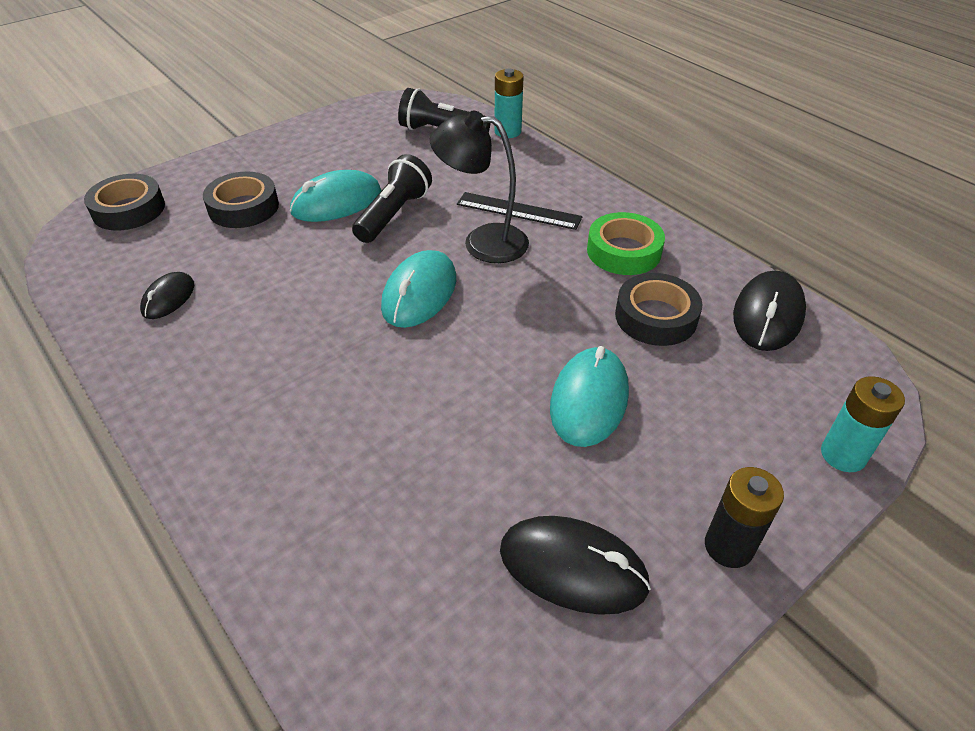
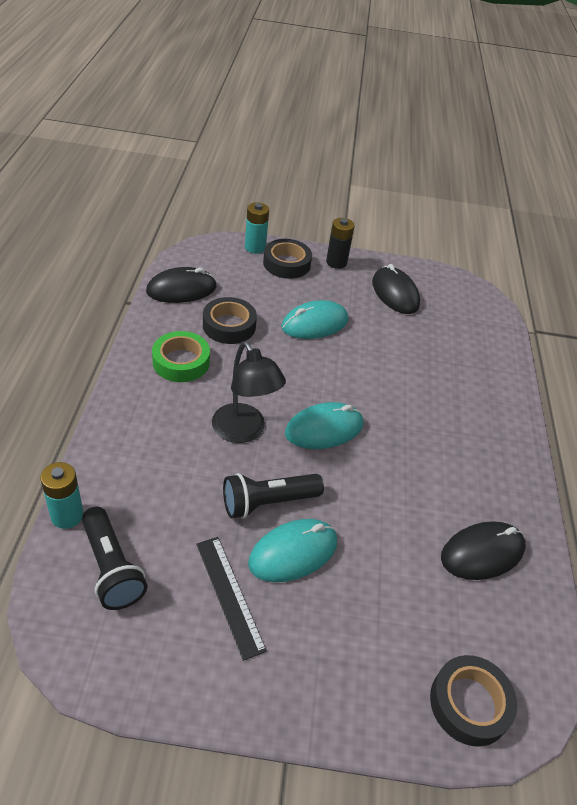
camera: 140 degrees left, 0 degrees up
(168, 298) = (482, 553): black mouse -> black mouse, size x1.65
(243, 207) = (368, 613): black tape -> black tape (286, 264)
(336, 202) = (293, 553): turquoise mouse -> turquoise mouse turned 45 degrees counterclockwise
(518, 211) = (188, 434): black ruler -> black ruler (229, 595)

